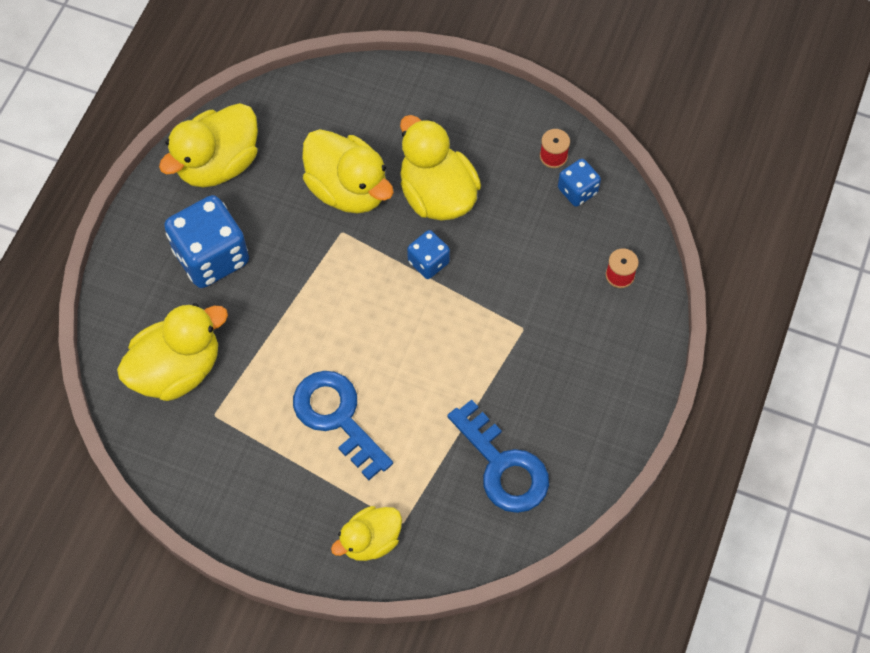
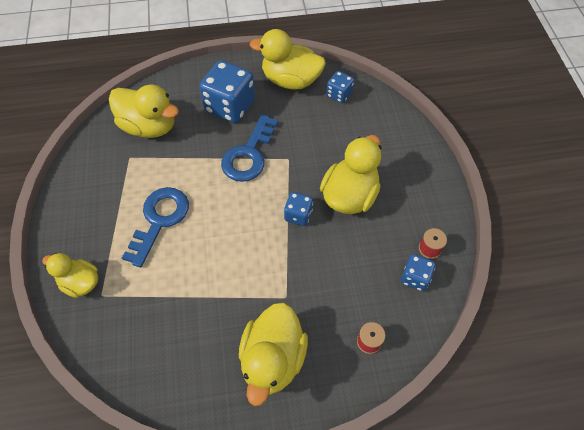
camera: 60 degrees right, 5 degrees down
(281, 122) = (339, 94): none -> blue dice
(348, 189) = (319, 147): yellow duck -> yellow duck (273, 358)
(503, 466) = (173, 338): blue key -> blue key (249, 154)

